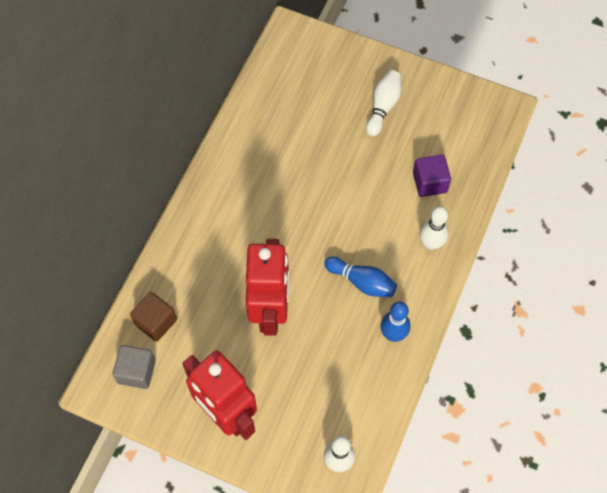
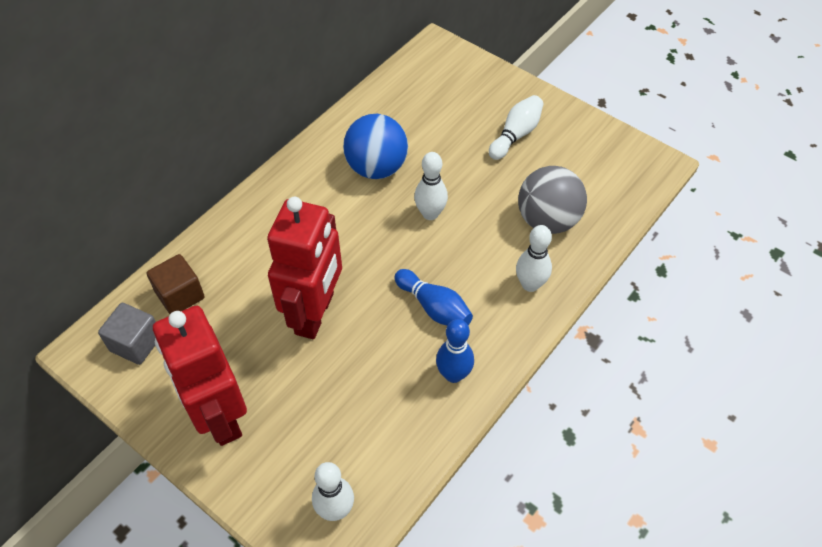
camera: 15 degrees right, 10 degrees down
(276, 166) = (376, 168): none -> blue ball
(334, 199) = (430, 214): none -> white bowling pin
(429, 183) = (547, 220): purple cube -> grey ball

